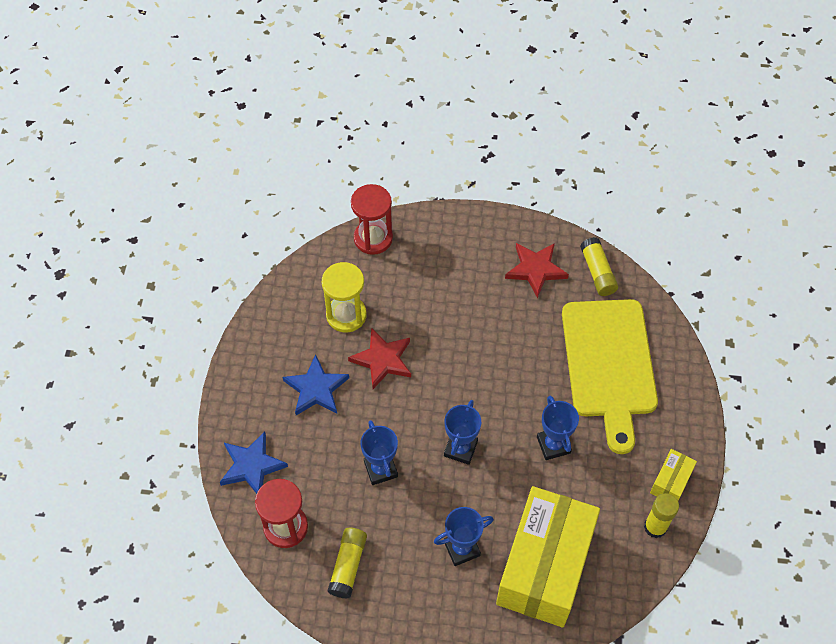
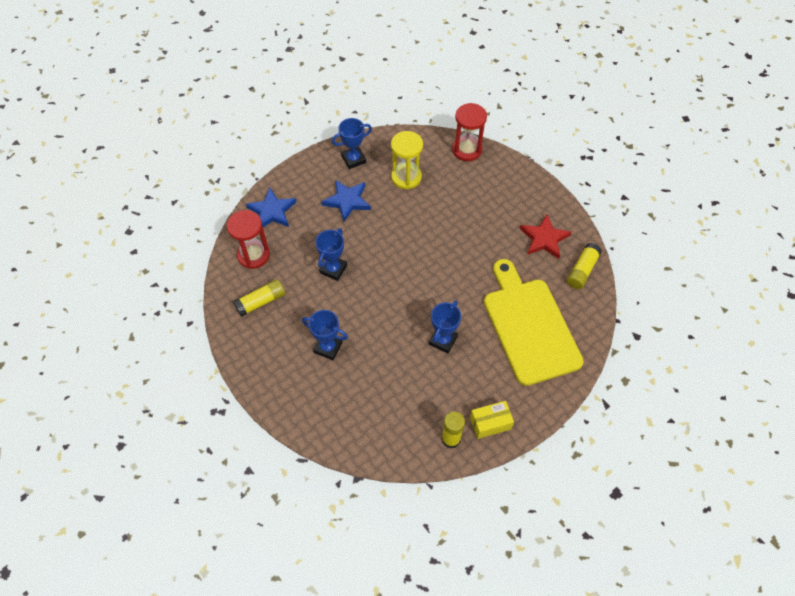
camera: 45 degrees right, 0 degrees up
(382, 360) = (399, 215): red star -> none
(460, 449) = (388, 296): blue trophy -> blue trophy (353, 159)
(544, 566) = (361, 399): yellow box -> none
(609, 364) = (529, 326): yellow cutting board -> yellow cutting board turned 120 degrees clockwise

